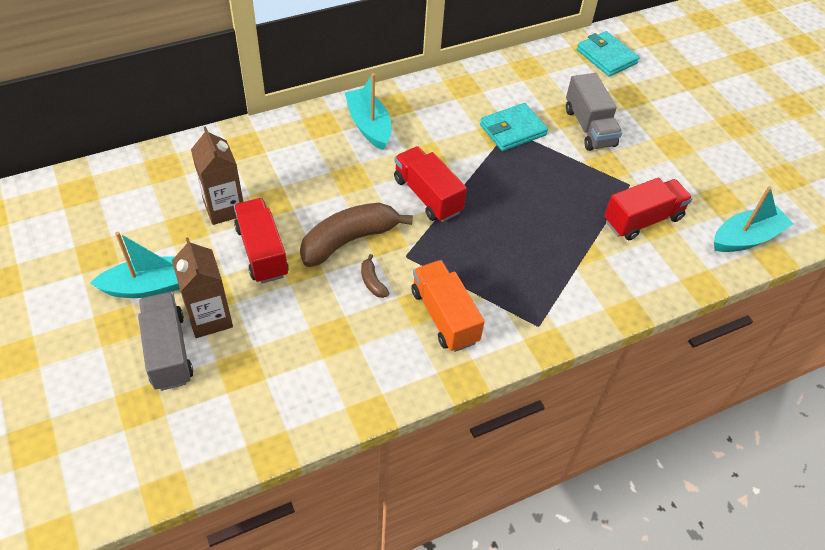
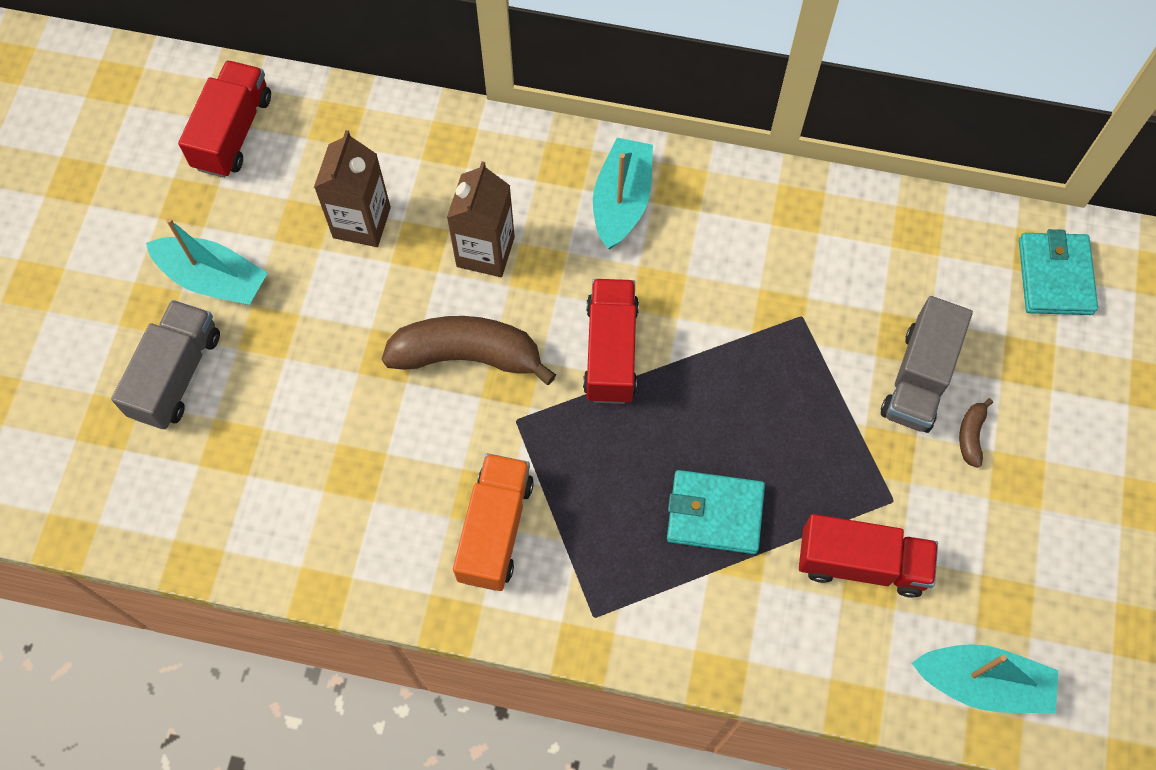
camera: 40 degrees right, 15 degrees up
(210, 318) = (245, 361): brown carton -> brown carton (485, 252)
(262, 251) = (360, 309): red truck -> red truck (233, 132)
(372, 282) = (450, 430): brown banana -> brown banana (971, 435)
(512, 130) = (806, 319): turquoise wallet -> turquoise wallet (714, 513)

